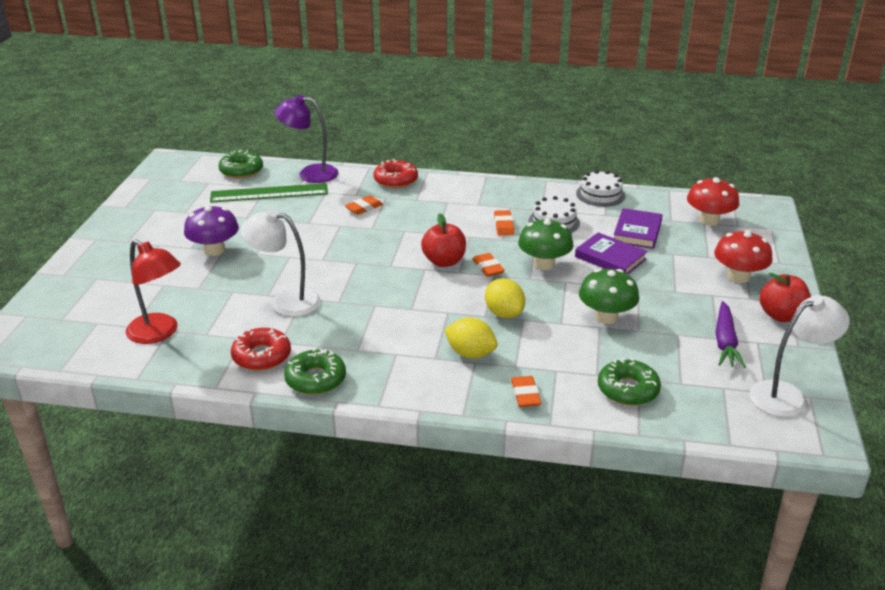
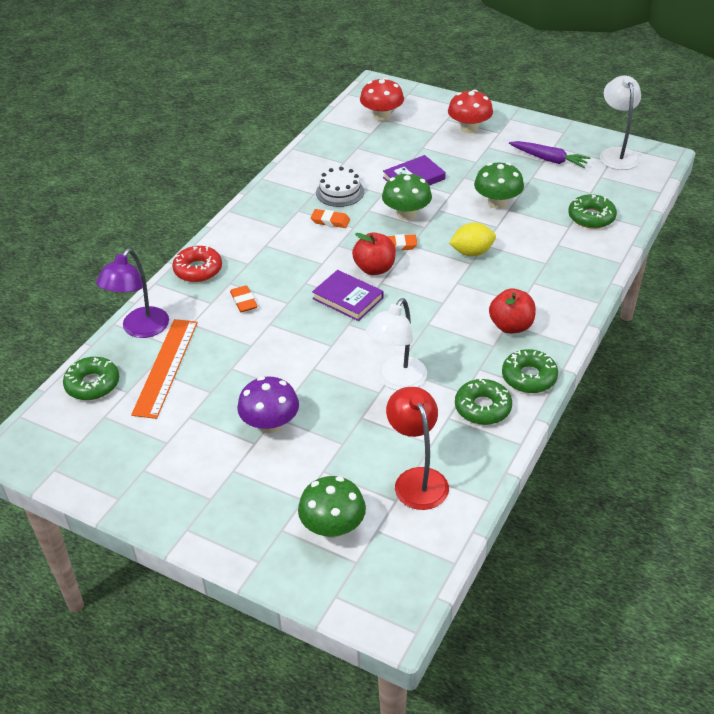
camera: 70 degrees left, 10 degrees up
(100, 301) = (333, 526): none -> green mushroom
(159, 333) = (417, 479): red lamp -> red lamp turned 75 degrees counterclockwise
(261, 356) = (482, 408): red donut -> green donut
(269, 193) = (166, 367): green ruler -> orange ruler
(470, 354) = (522, 282): yellow lemon -> none
(525, 394) = (583, 266): orange eraser -> none
(600, 194) = (307, 156): white cake -> none
(637, 232) = (380, 154): purple book -> purple book (347, 298)
(781, 316) = (526, 127): red apple -> red apple (511, 326)

